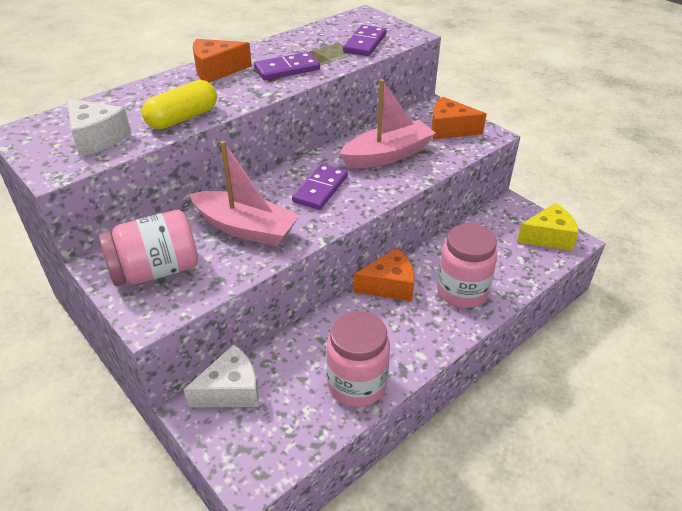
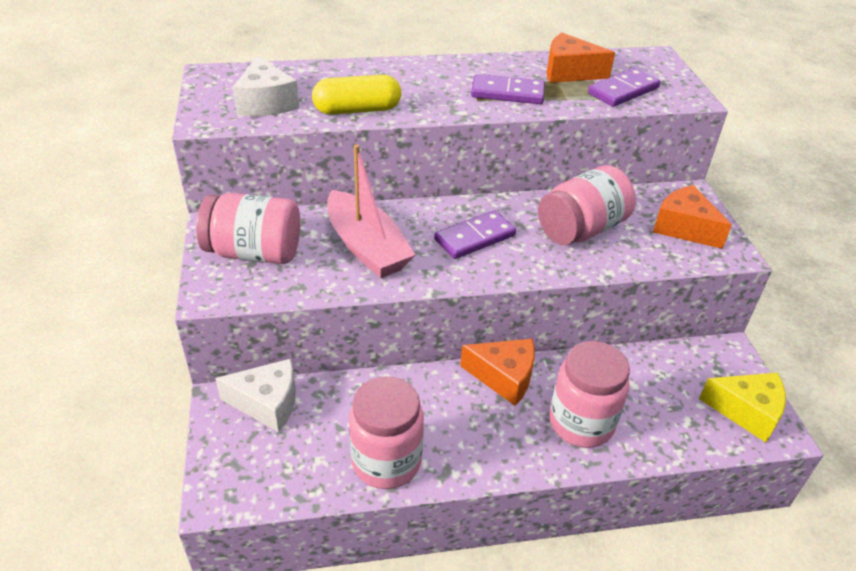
camera: 30 degrees right, 0 degrees up
(216, 70) = (434, 72): orange cheese -> orange cheese (569, 72)
(387, 155) = (581, 229): pink boat -> pink jar

